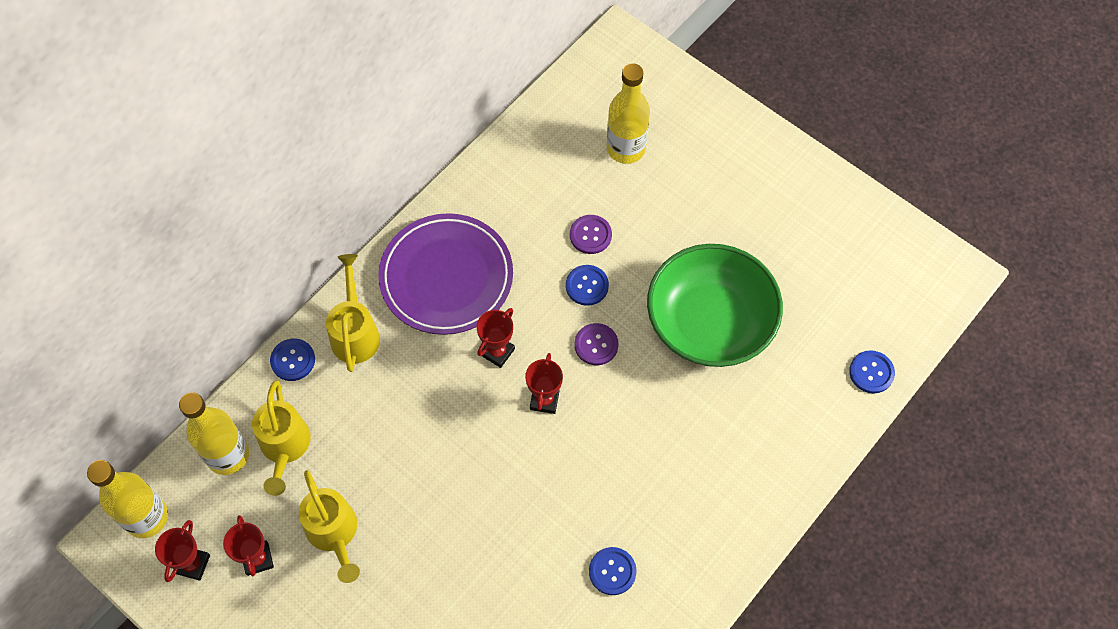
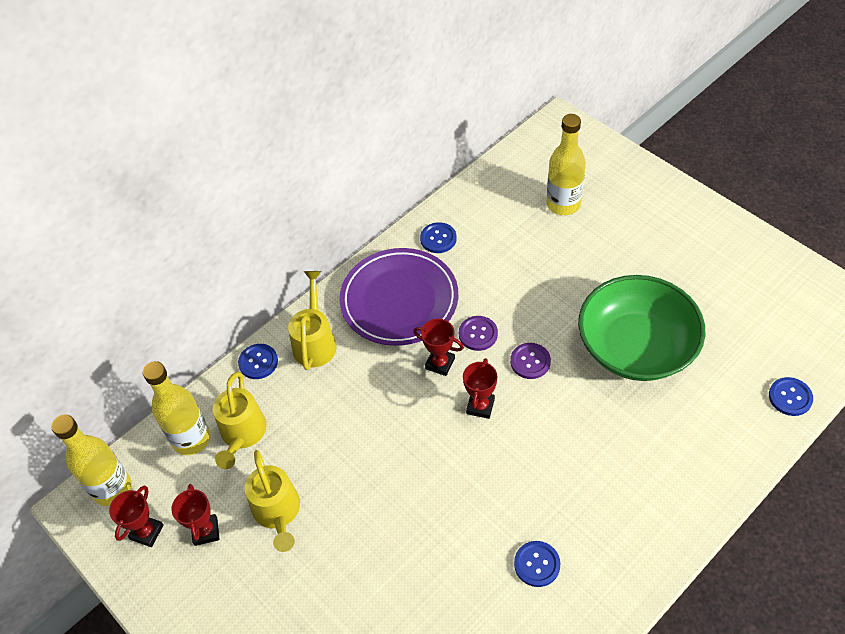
camera: 10 degrees right, 10 degrees down
(497, 352) = (440, 363): red trophy -> red trophy turned 75 degrees clockwise
(587, 286) = (524, 312): blue button -> blue button (438, 239)
(590, 235) = (529, 271): purple button -> purple button (478, 334)

